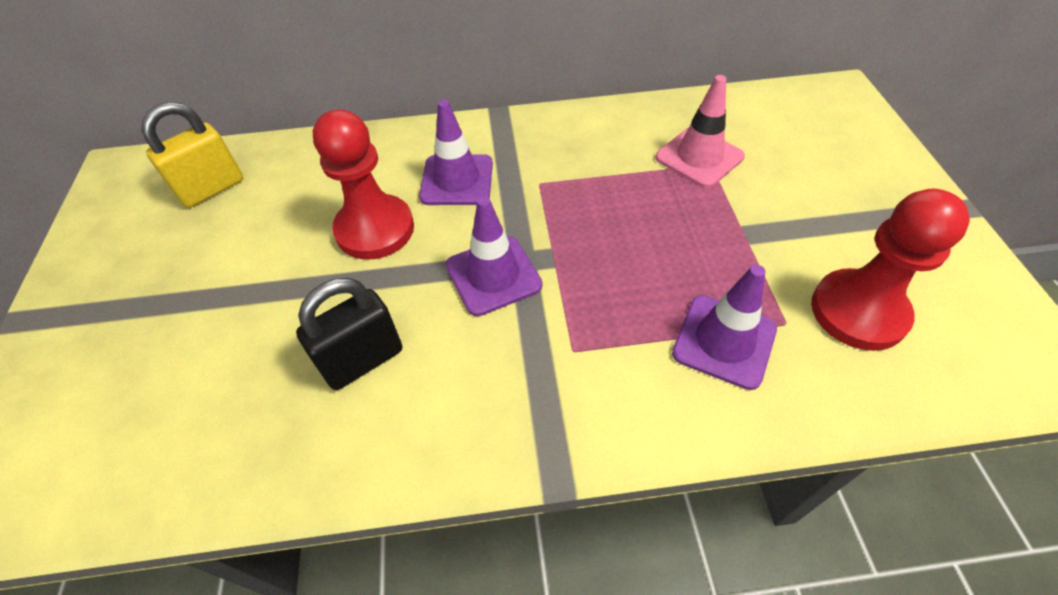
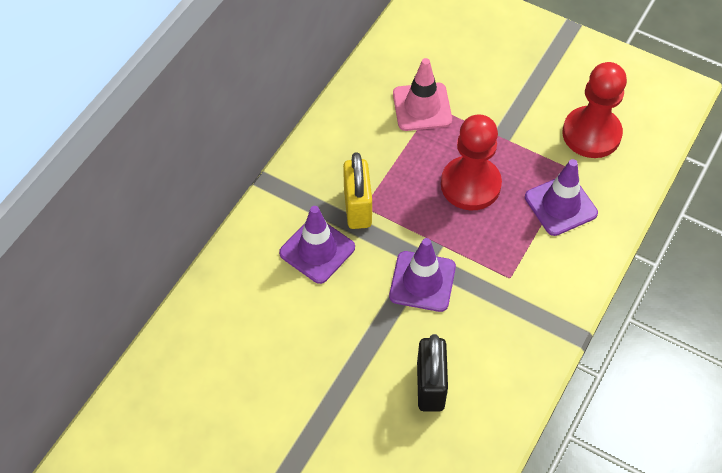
camera: 55 degrees left, 5 degrees up
(212, 189) = (176, 409): yellow padlock -> yellow padlock (357, 208)
(375, 229) = (322, 324): red pawn -> red pawn (470, 185)

